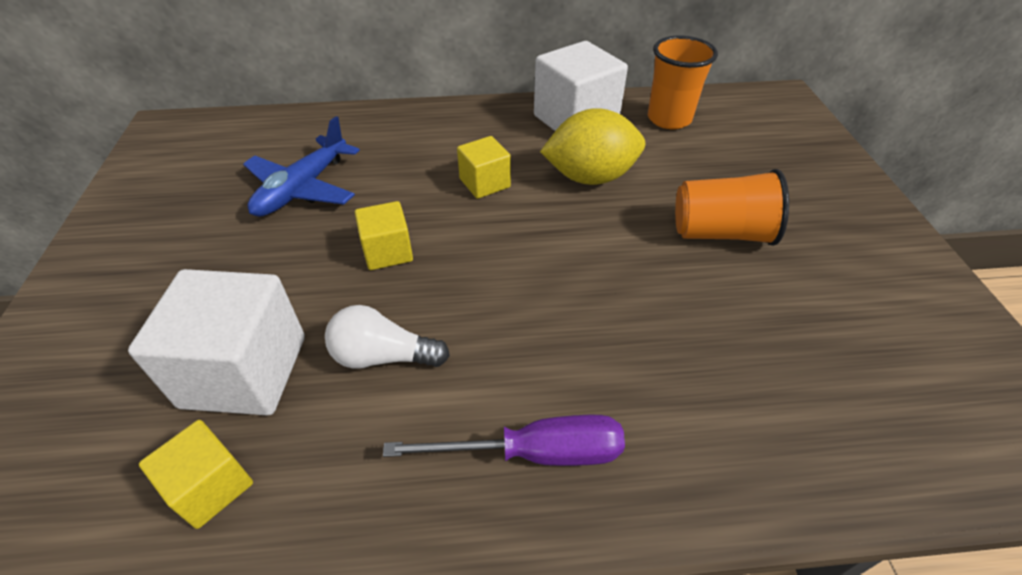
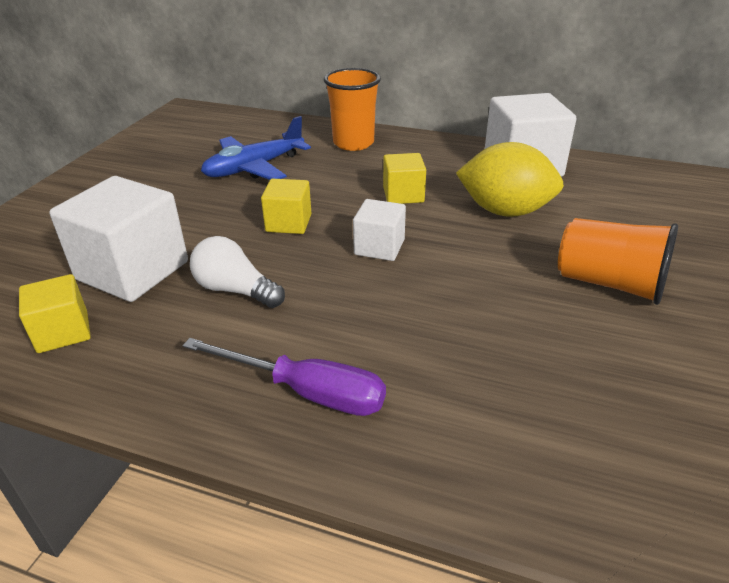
camera: 25 degrees right, 10 degrees down
(499, 254) = (379, 247): none -> white cube
(669, 119) = (621, 183): orange cup -> orange cup (353, 143)

